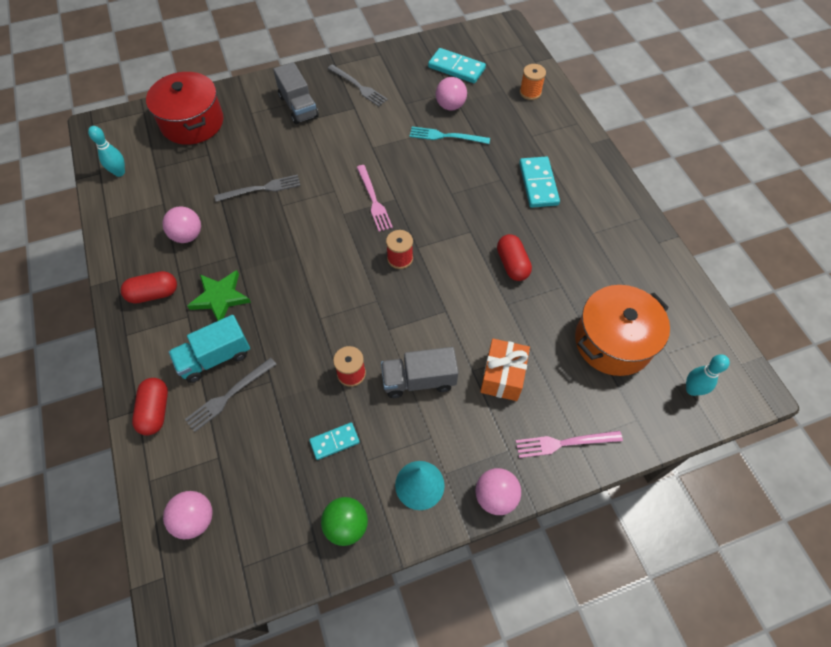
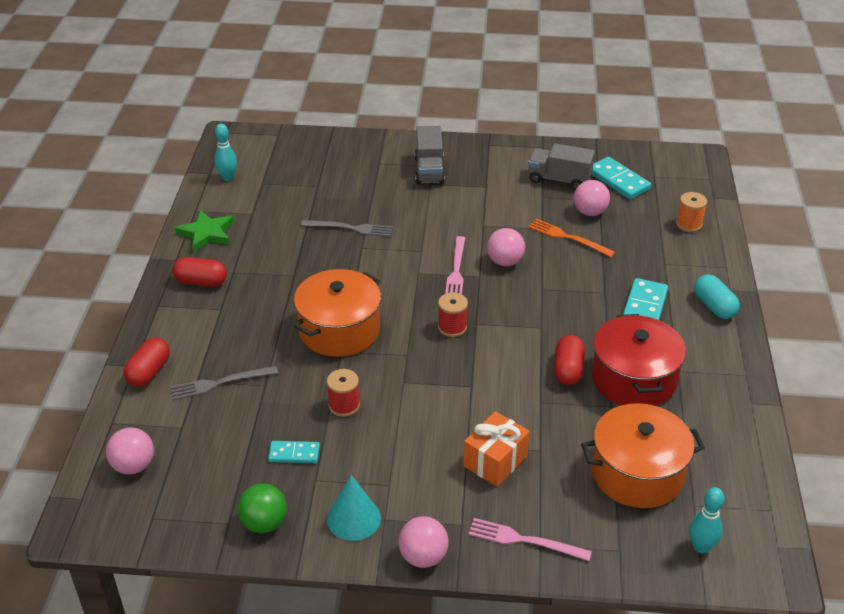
camera: 25 degrees right, 20 degrees down
(187, 235) = (259, 245): pink ball -> pink ball (505, 262)
(192, 122) = (318, 156): red pot -> red pot (634, 379)
(215, 357) = (225, 349): turquoise truck -> none
(220, 297) = (258, 304): green star -> green star (207, 233)
(307, 297) = (339, 330): none -> orange pot
(358, 86) = (501, 169): grey fork -> none
(419, 380) = (407, 434): grey truck -> grey truck (559, 179)
(446, 136) = (568, 237): turquoise fork -> orange fork
(587, 163) = (714, 306): none -> turquoise capsule

